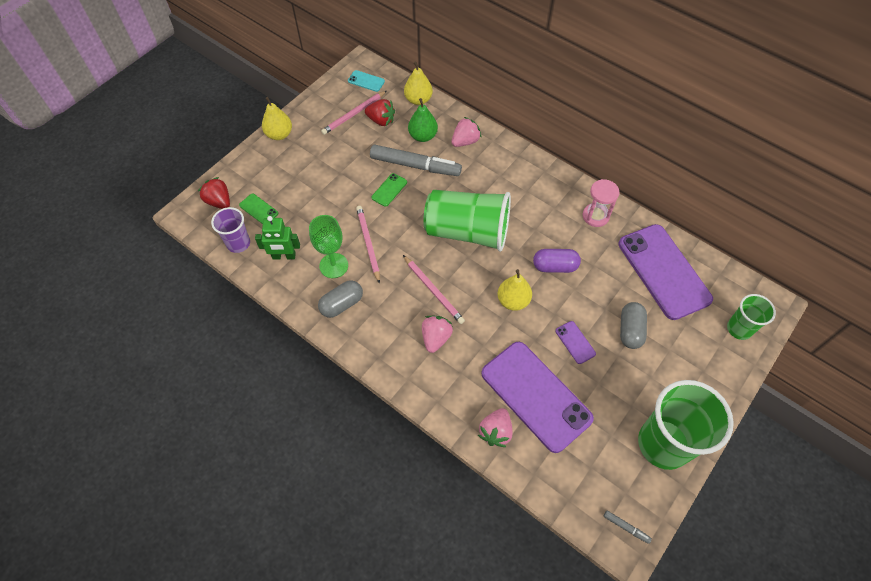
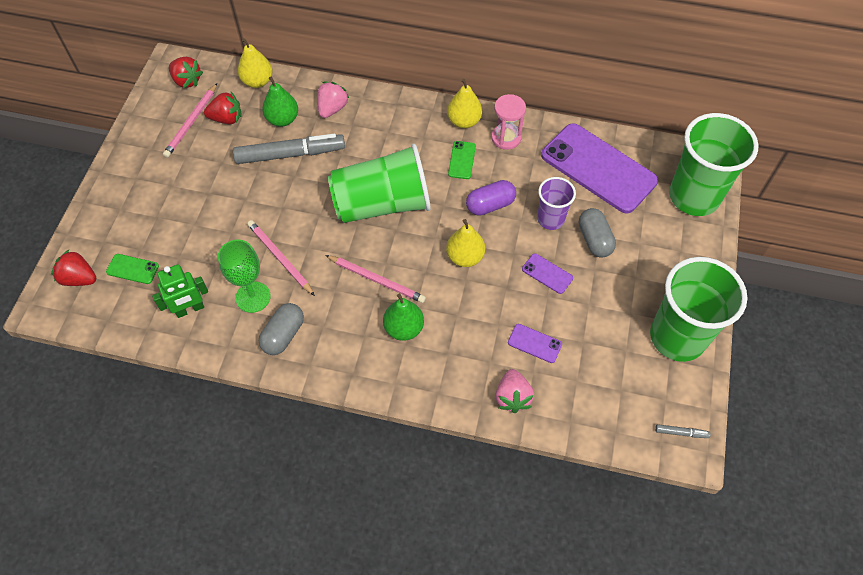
camera: 25 degrees left, 0 degrees up
(238, 243) = (128, 316): purple cup -> purple cup (550, 219)
(279, 134) = (114, 176): yellow pear -> yellow pear (464, 121)
(366, 81) = (187, 81): turquoise phone -> red strawberry
(389, 190) = (274, 191): green phone -> green phone (461, 160)
(436, 338) = (404, 328): pink strawberry -> green pear
(536, 395) = (534, 343): purple phone -> purple phone, size x0.41
(739, 329) = (694, 196): green cup -> green cup, size x1.89

